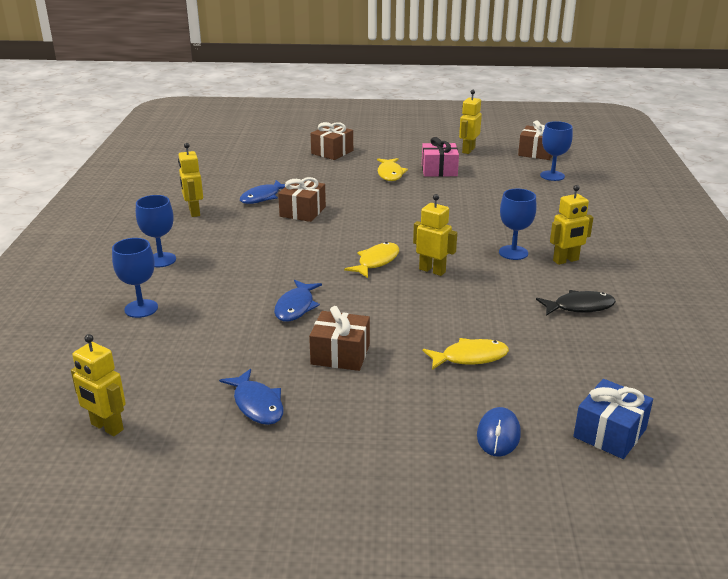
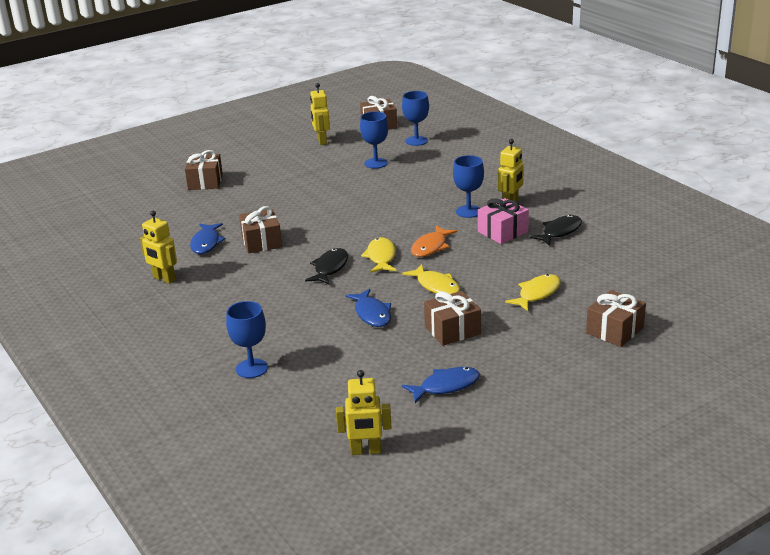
camera: 35 degrees left, 0 degrees up
(161, 260) = (203, 327): blue goblet -> blue goblet (376, 163)
(257, 404) = (446, 386): blue fish -> blue fish turned 45 degrees counterclockwise
(321, 253) = (330, 268): none -> black fish
(390, 174) = (286, 183): yellow fish -> yellow fish (436, 286)
(432, 270) = (431, 247): yellow robot -> orange fish
(439, 170) = (322, 166): pink gift -> pink gift (502, 232)
(498, 435) = (614, 330): blue mouse -> brown gift
(610, 433) = (670, 300): blue gift -> none

